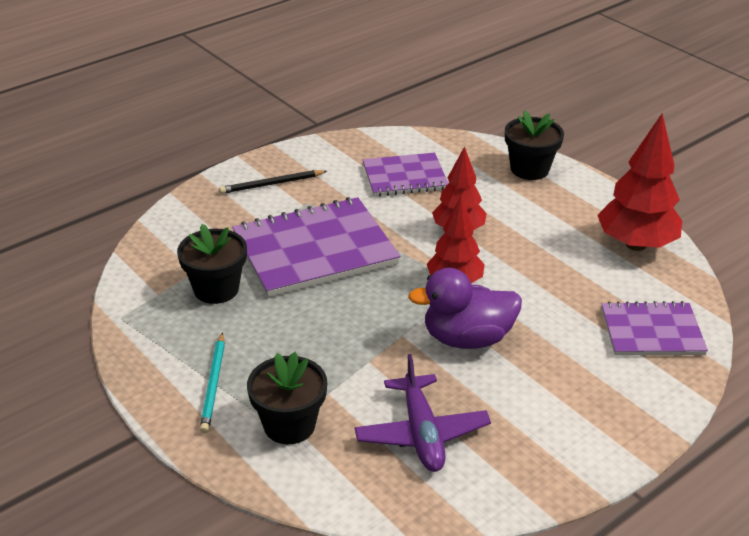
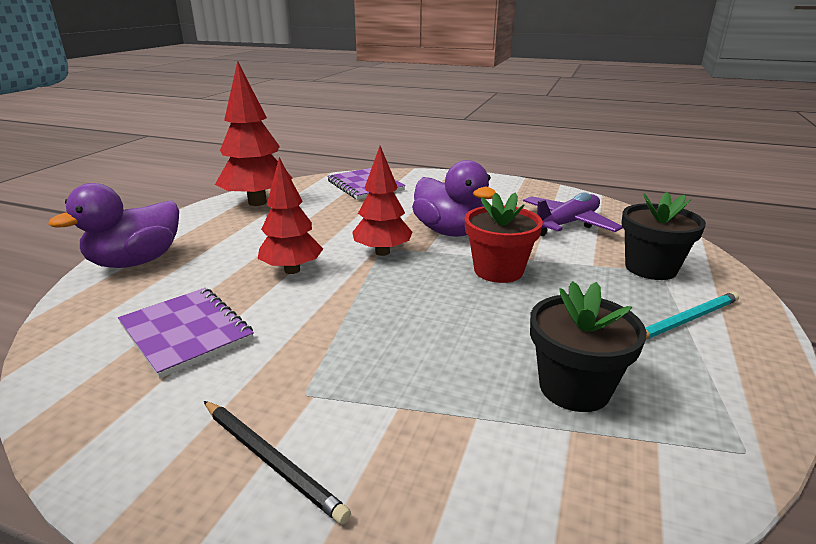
camera: 120 degrees left, 10 degrees down
(315, 250) = (411, 343): purple notebook -> none
(368, 330) = (498, 270): none -> red flower pot
(529, 169) = (136, 262): black flower pot -> purple duck

